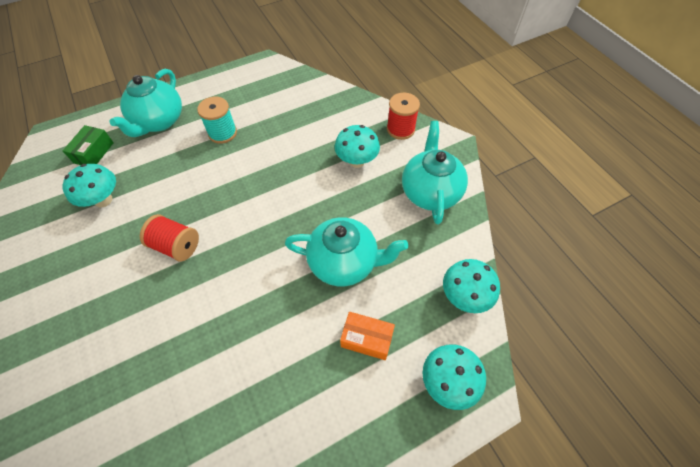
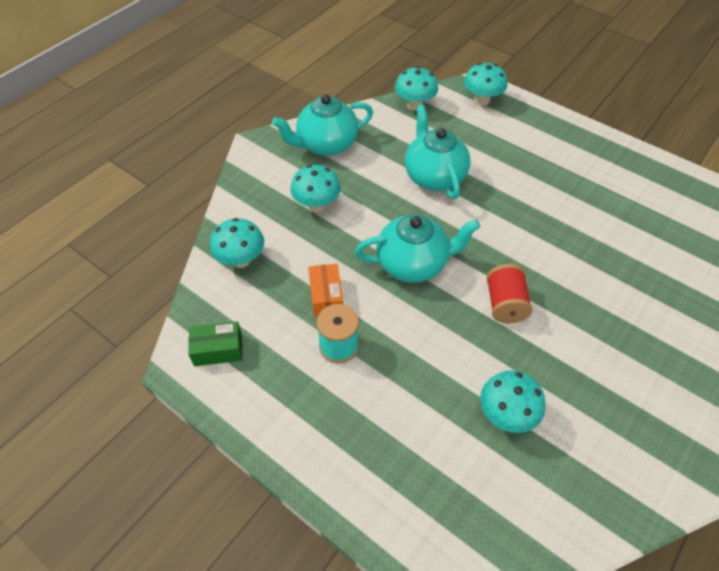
camera: 115 degrees left, 5 degrees down
(94, 153) = (452, 485): green box -> green box (218, 349)
(159, 122) = (357, 437): turquoise teapot -> turquoise teapot (413, 264)
(327, 104) = (241, 260): none -> turquoise mushroom
(366, 339) = (485, 144): orange box -> orange box (326, 296)
(400, 129) = (253, 185): red spool -> none

